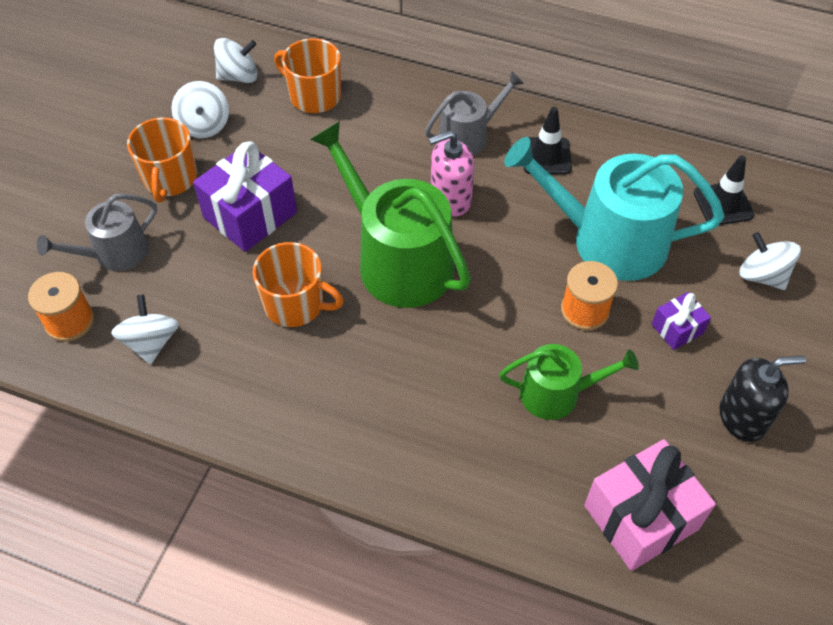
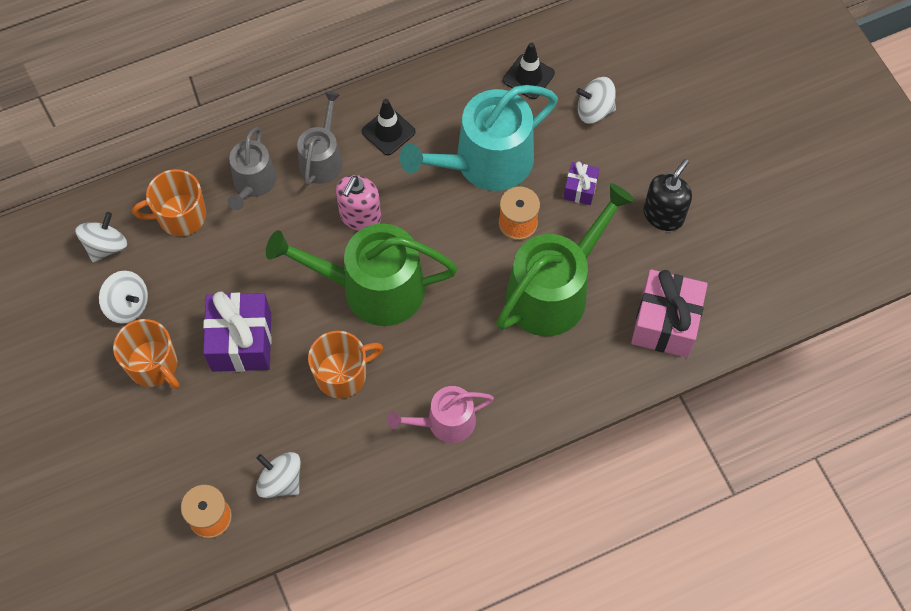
camera: 45 degrees left, 10 degrees up
(114, 254) = (182, 449): grey watering can -> grey watering can (253, 183)
(332, 417) = (445, 422): none -> pink watering can
(557, 393) = (554, 290): green watering can -> green watering can, size x1.77

